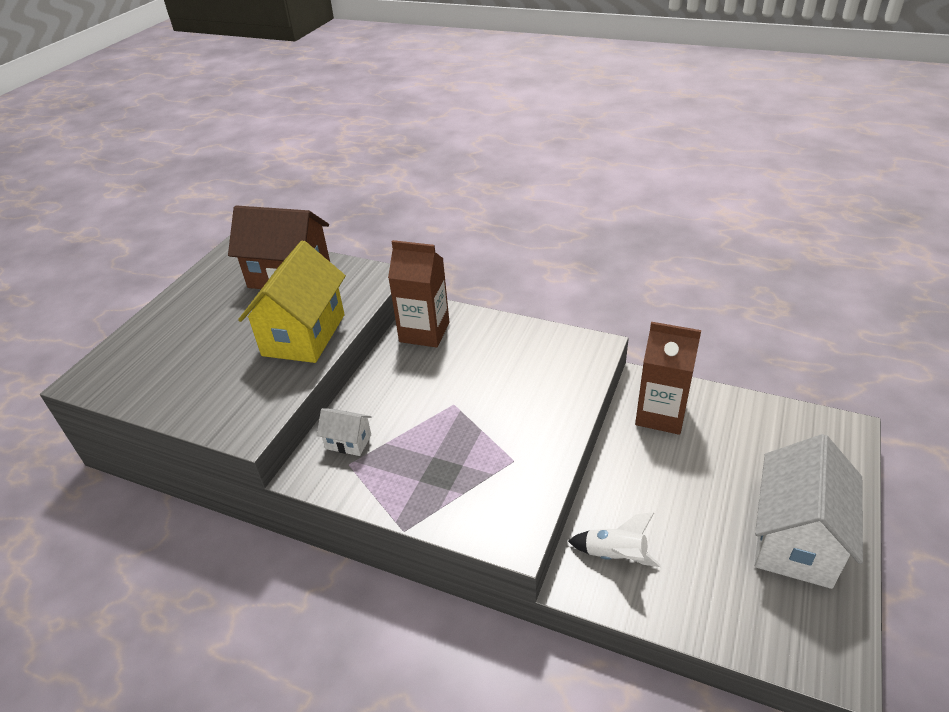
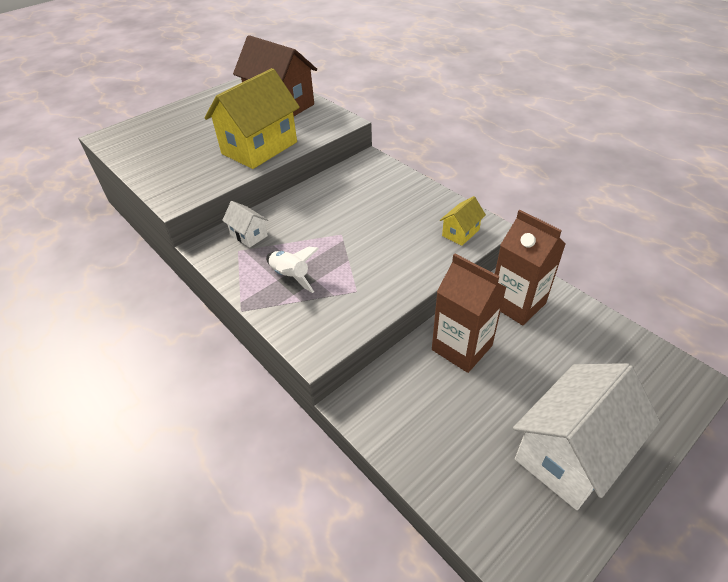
camera: 25 degrees right, 5 degrees up
(424, 332) = (357, 176): brown carton -> brown carton (462, 347)
(575, 360) = (460, 233): none -> yellow house
(615, 556) = (399, 398): white rocket -> white rocket (291, 276)

